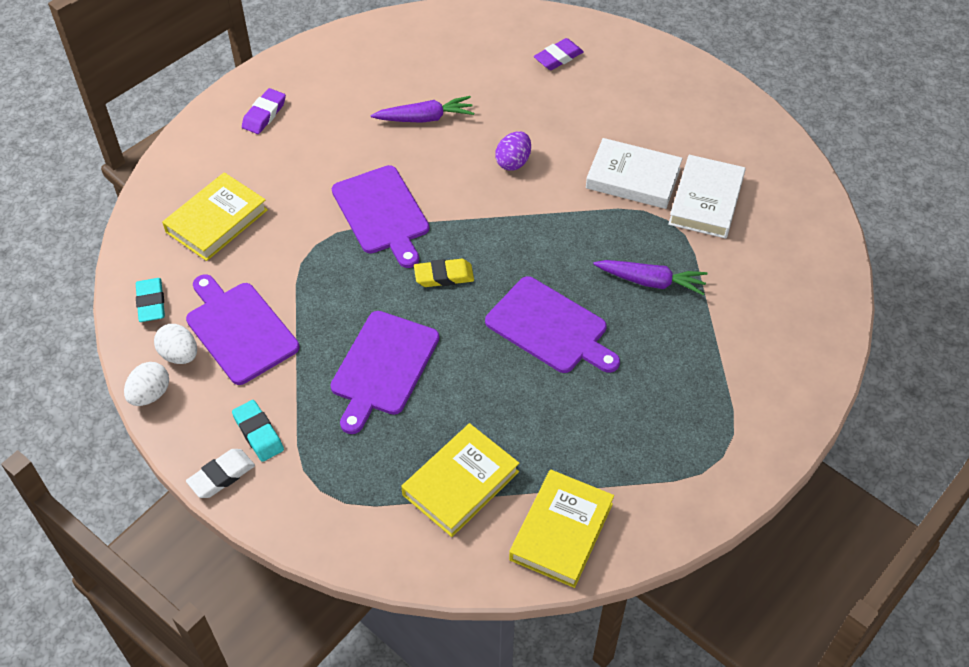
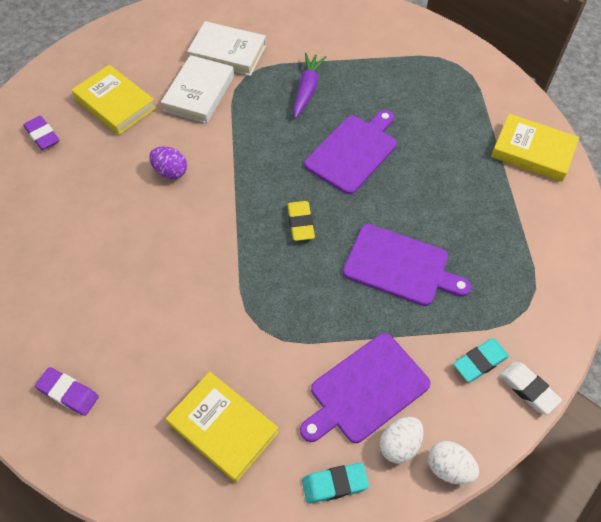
camera: 90 degrees left, 5 degrees up
(382, 213) = (223, 272): purple cutting board -> none
(424, 118) = (102, 240): purple carrot -> none
(460, 483) = (504, 211): yellow book -> yellow book (115, 104)

